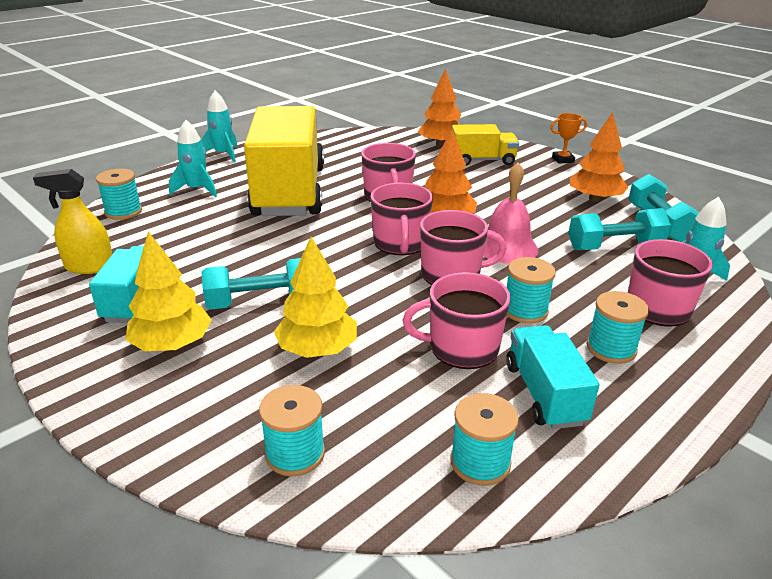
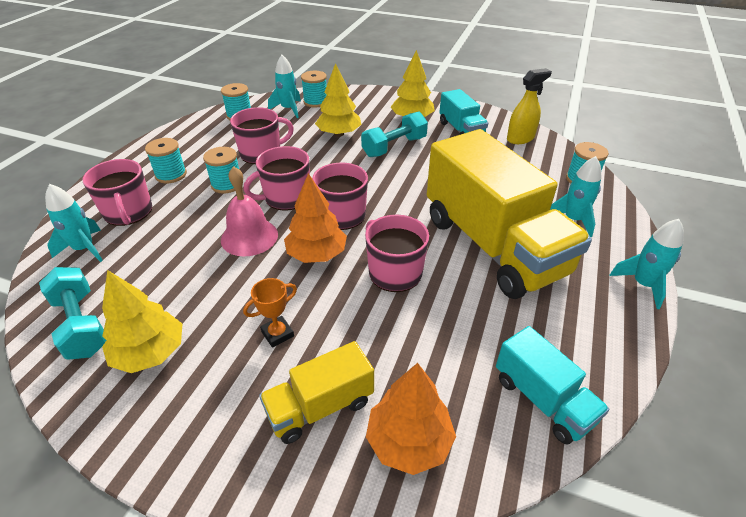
camera: 155 degrees right, 10 degrees up
(367, 447) = (288, 109): none -> turquoise rocket
(544, 394) = (212, 144): turquoise truck -> turquoise truck (542, 399)
(563, 160) = (186, 469): orange trophy -> orange trophy (277, 334)
(594, 199) = (150, 353): orange tree -> yellow tree
(614, 246) = (145, 269): turquoise dumbbell -> none

